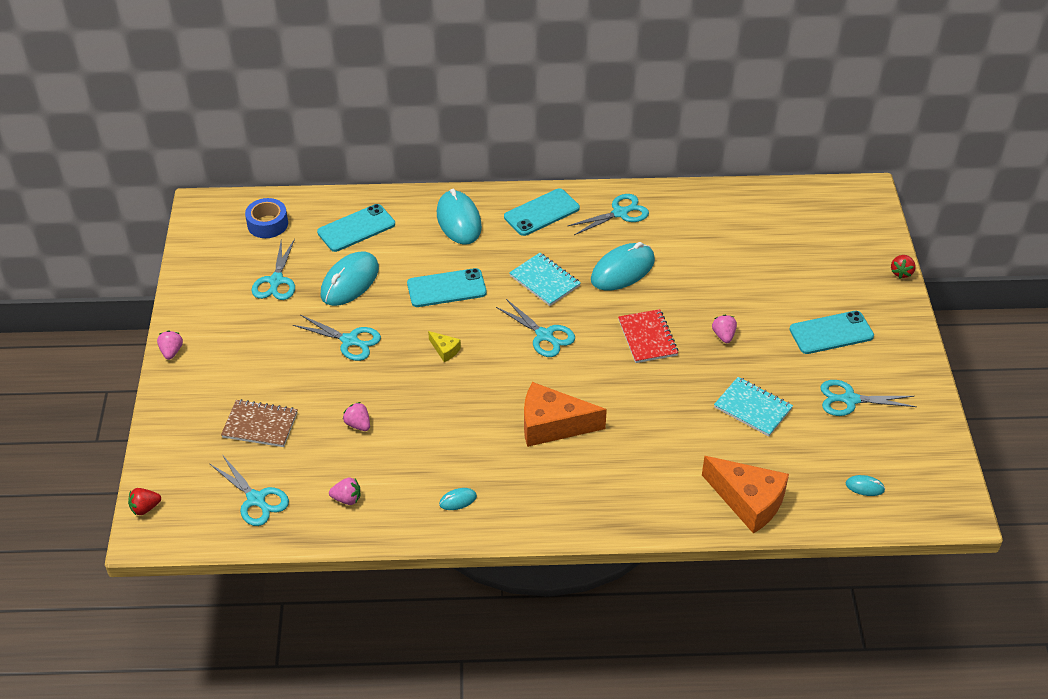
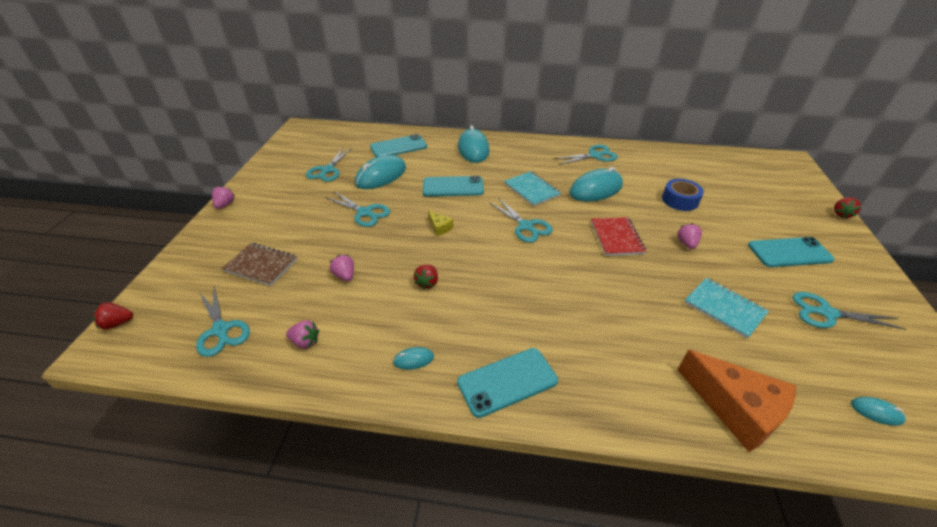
camera: 10 degrees right, 5 degrees down
(267, 224) = (338, 139): blue tape -> blue tape (680, 200)
(449, 421) = (427, 283): none -> red strawberry
(541, 212) = (535, 150): turquoise phone -> turquoise phone (507, 381)
(552, 425) = (523, 299): orange cheese -> none

